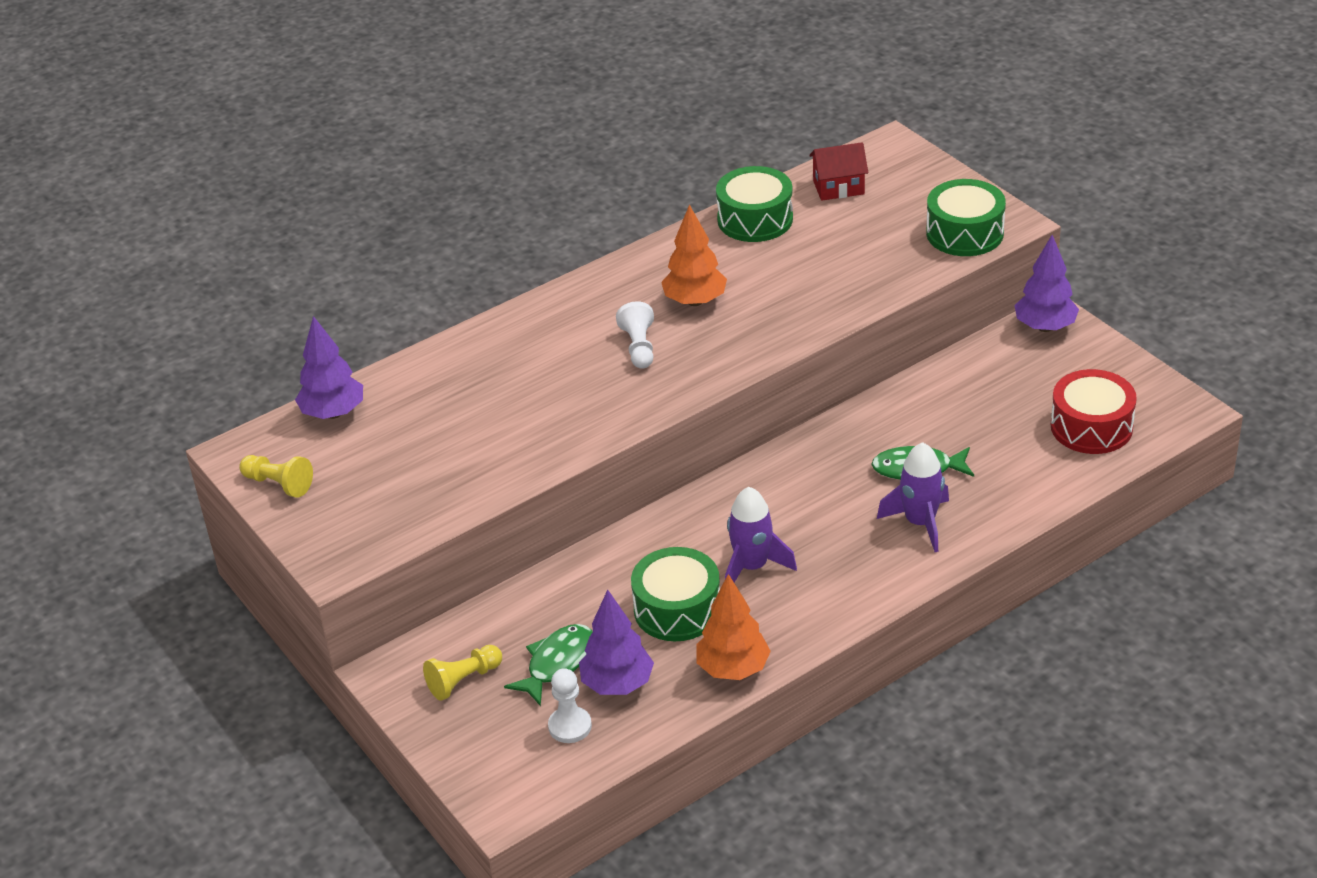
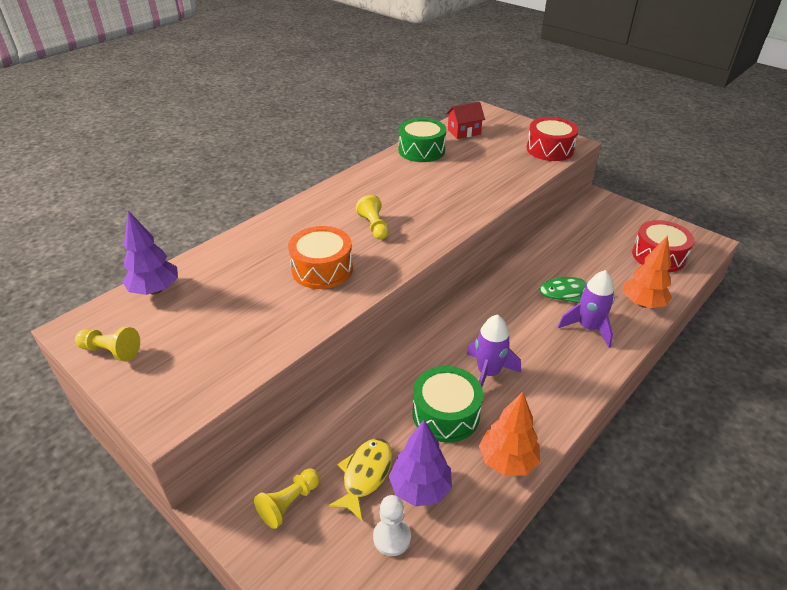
camera: 15 degrees left, 0 degrees up
(550, 404) = (322, 269): none -> orange drum
(557, 663) = (365, 475): green fish -> yellow fish
(639, 347) = (374, 226): white pawn -> yellow pawn
(695, 301) = (402, 196): orange tree -> orange tree (642, 303)
(964, 233) = (550, 149): green drum -> red drum
(1045, 327) = (597, 203): purple tree -> none

